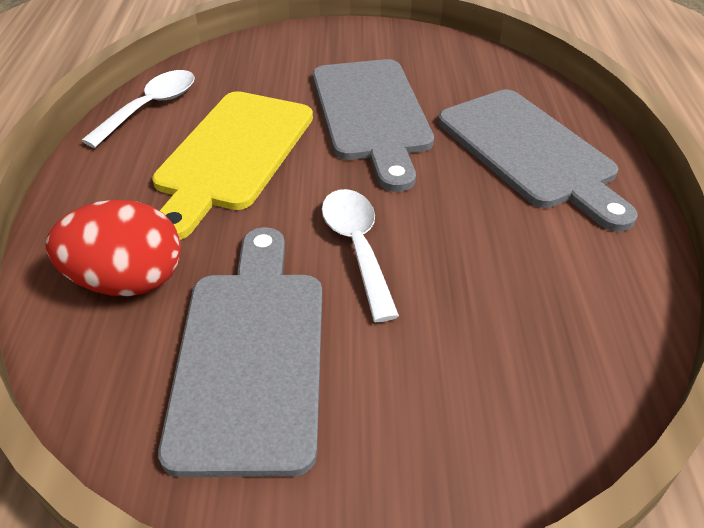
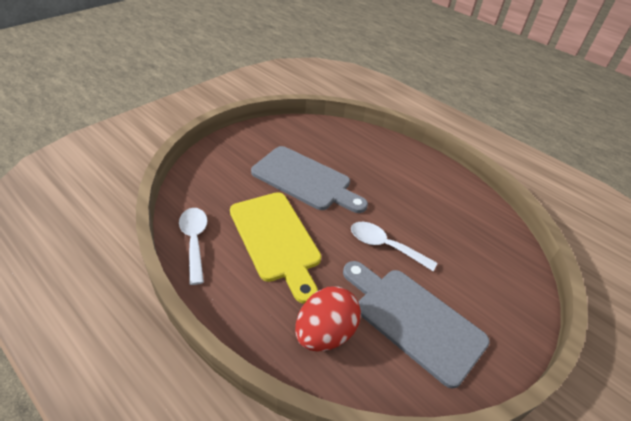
camera: 50 degrees left, 0 degrees up
(530, 152) = (384, 162): grey cutting board -> none

